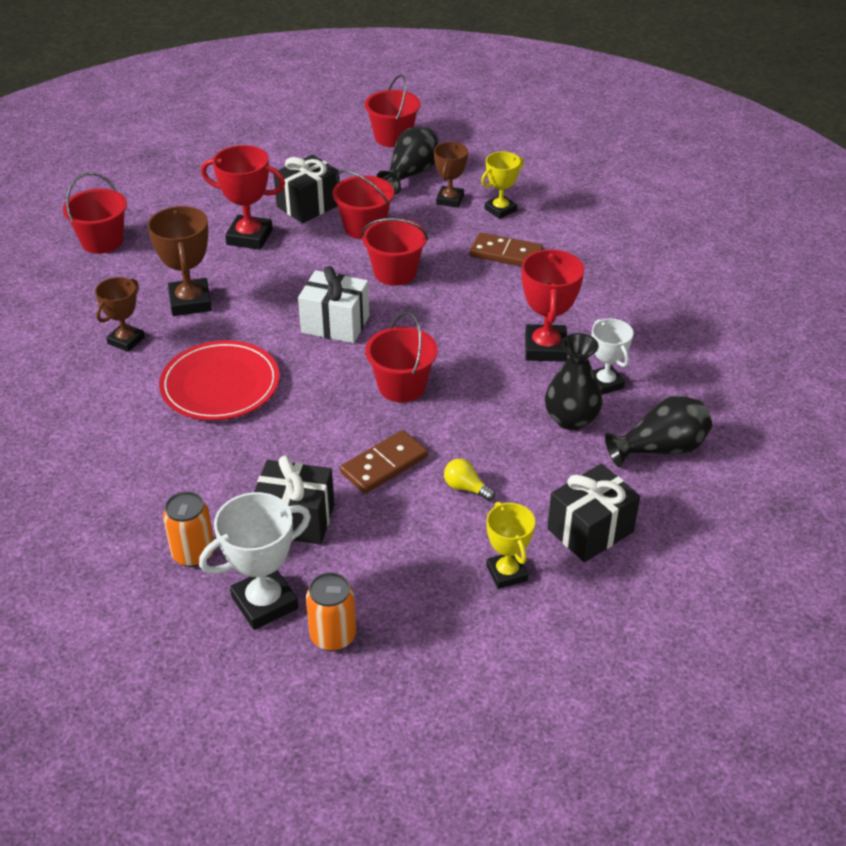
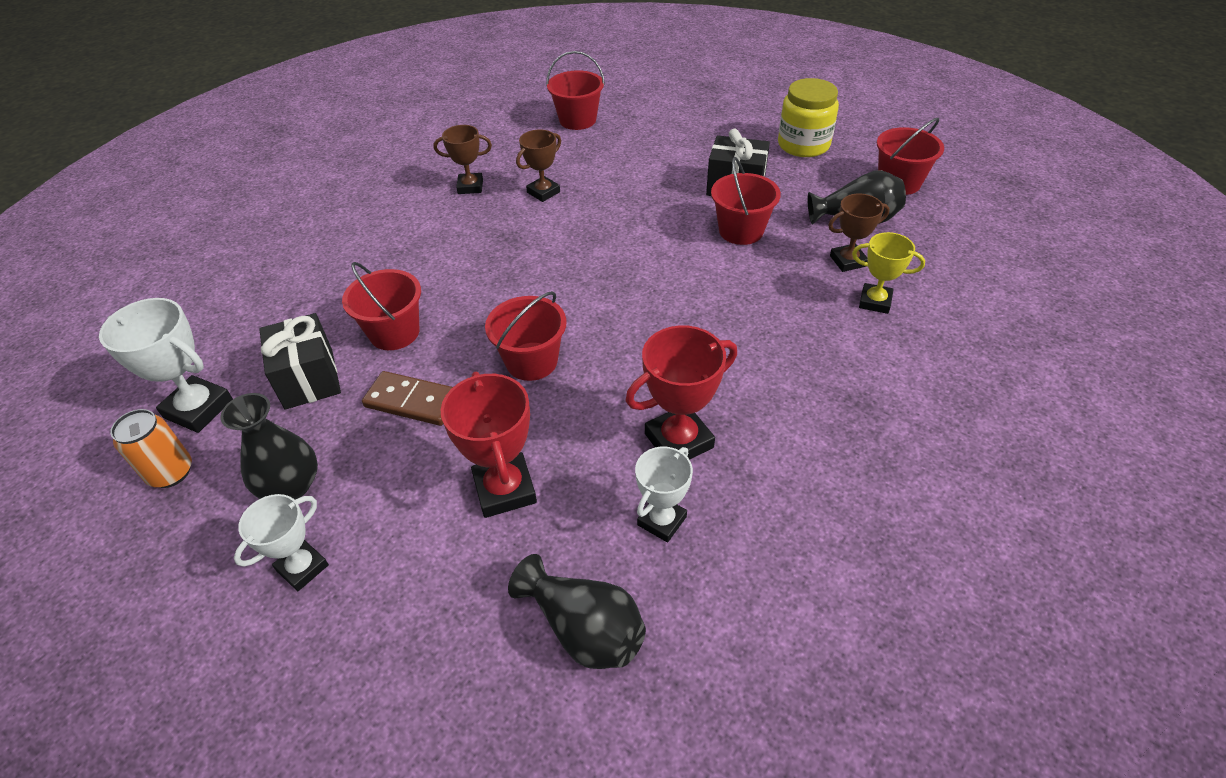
camera: 60 degrees right, 5 degrees up
(190, 302) = (543, 192): brown trophy -> brown trophy, size x0.66
(193, 554) = (241, 340): orange can -> none
(220, 385) = (453, 256): red plate -> none
(249, 237) = (656, 179): red trophy -> red trophy (505, 489)
(296, 152) = (803, 145): none -> yellow jar
(335, 324) = (585, 279): white gift -> none
(395, 272) = (695, 279): red bucket -> red bucket (394, 332)
(466, 488) = (413, 476): yellow light bulb -> none
(506, 254) = (805, 339): brown domino -> none
(506, 573) = (302, 568): yellow trophy -> white trophy
(571, 419) = (577, 516): black vase -> black vase (291, 486)
(590, 530) = (403, 616): black gift -> none

